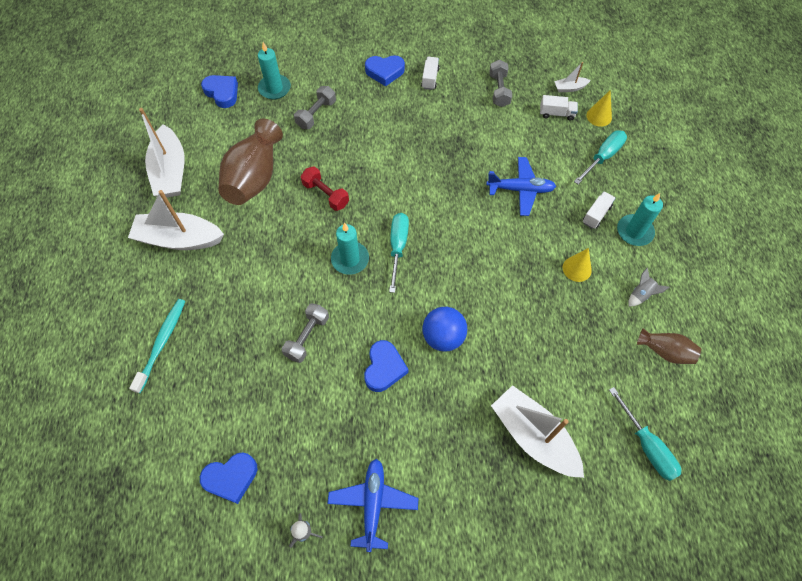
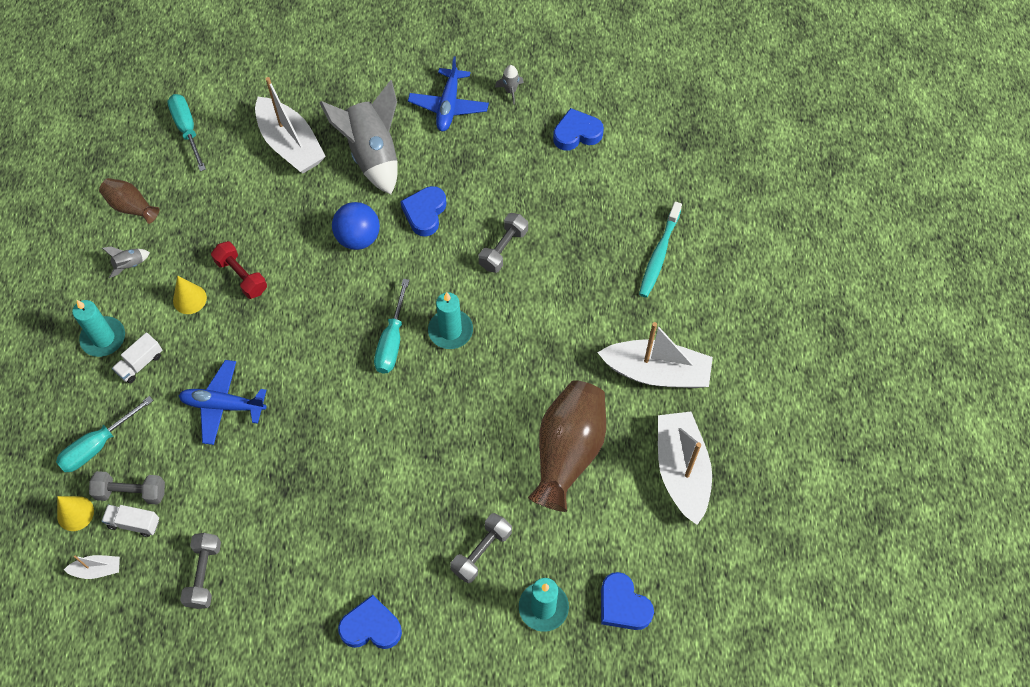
camera: 175 degrees left, 0 degrees up
(325, 194) = (475, 419): red dumbbell -> red dumbbell (241, 276)
(430, 78) = (303, 607): white truck -> none
(446, 431) = (372, 154): none -> grey rocket
(566, 131) = (131, 492): none -> grey dumbbell

